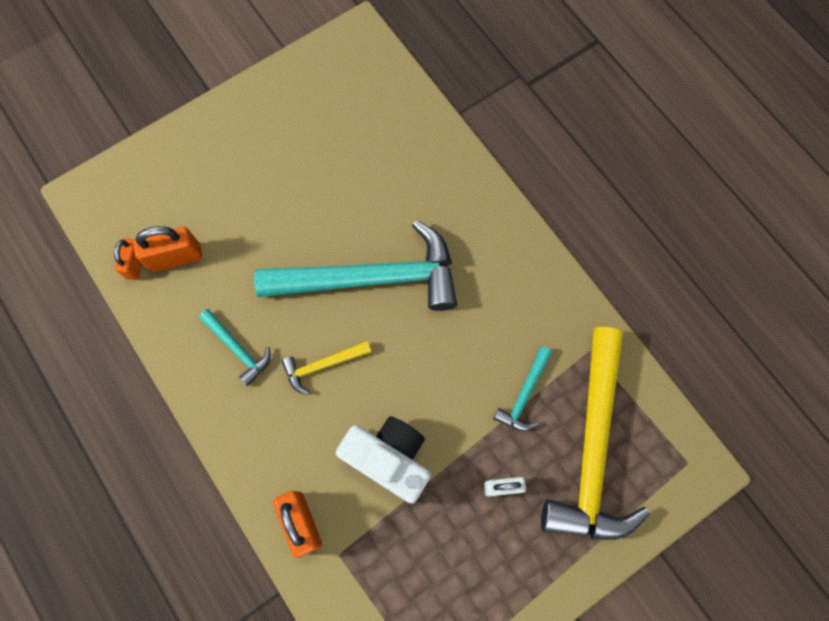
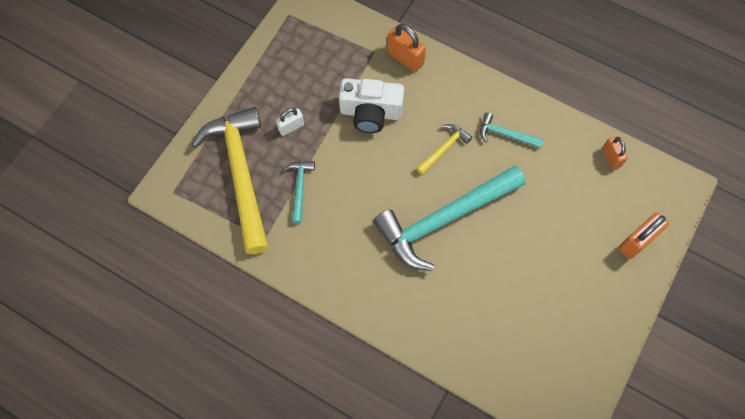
camera: 155 degrees right, 5 degrees down
(176, 257) = (587, 174): orange padlock -> orange padlock (637, 241)

